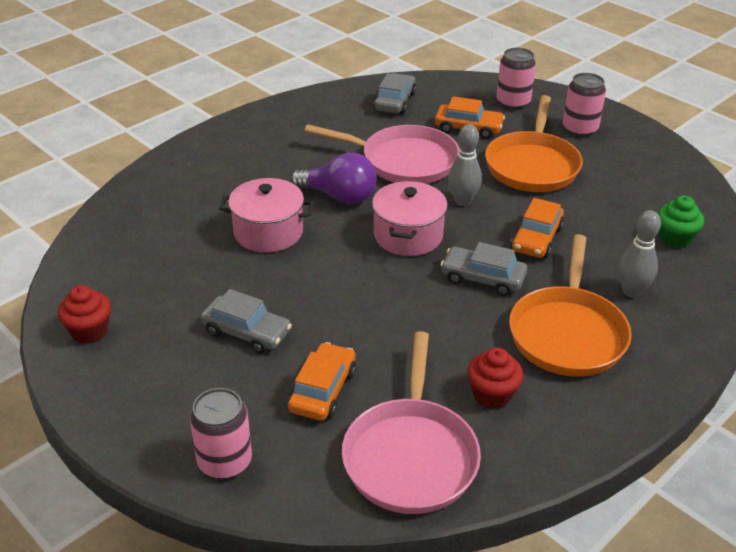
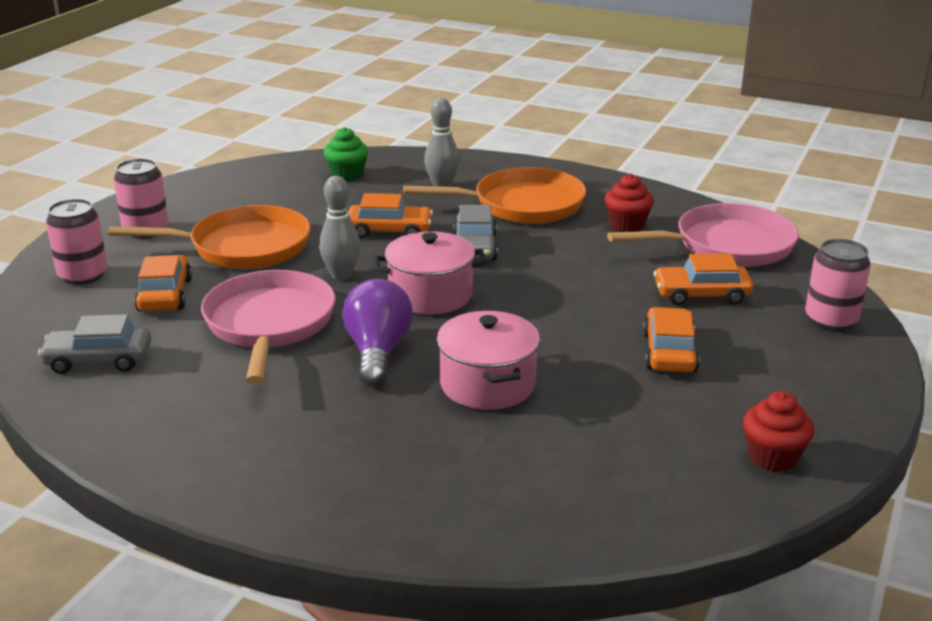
camera: 110 degrees left, 10 degrees down
(246, 332) = (669, 352): grey car -> orange car

